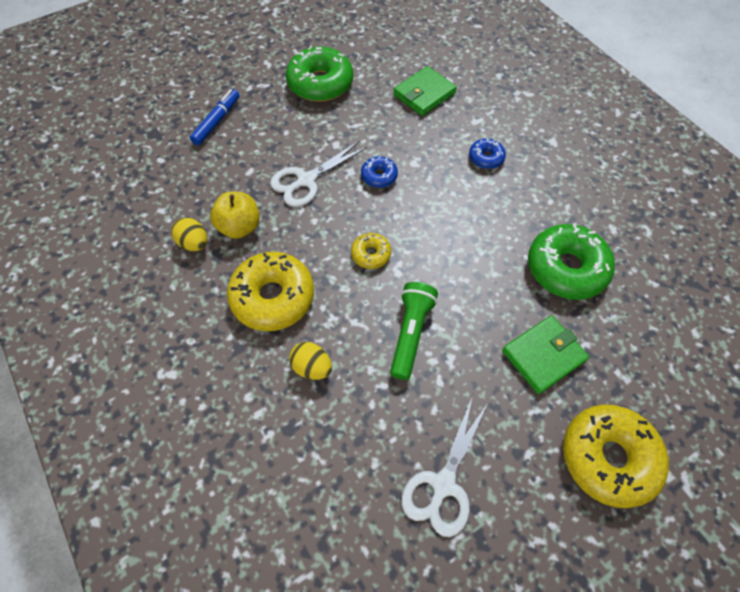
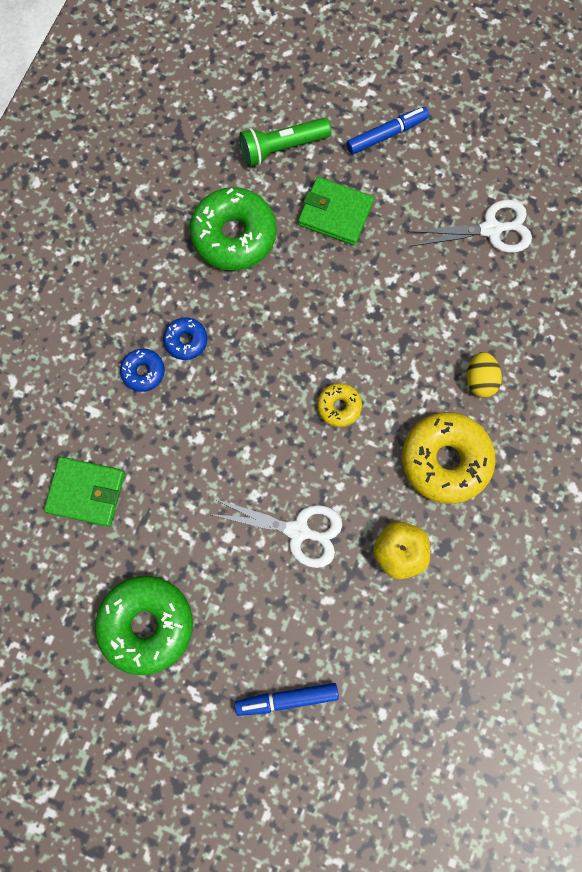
camera: 125 degrees left, 15 degrees up
(194, 243) = (448, 580): yellow egg -> none
(379, 176) = (241, 461): blue donut -> blue donut (186, 341)
(410, 333) = (391, 323): green flashlight -> green flashlight (282, 148)
(608, 457) = (386, 134): yellow donut -> blue marker

